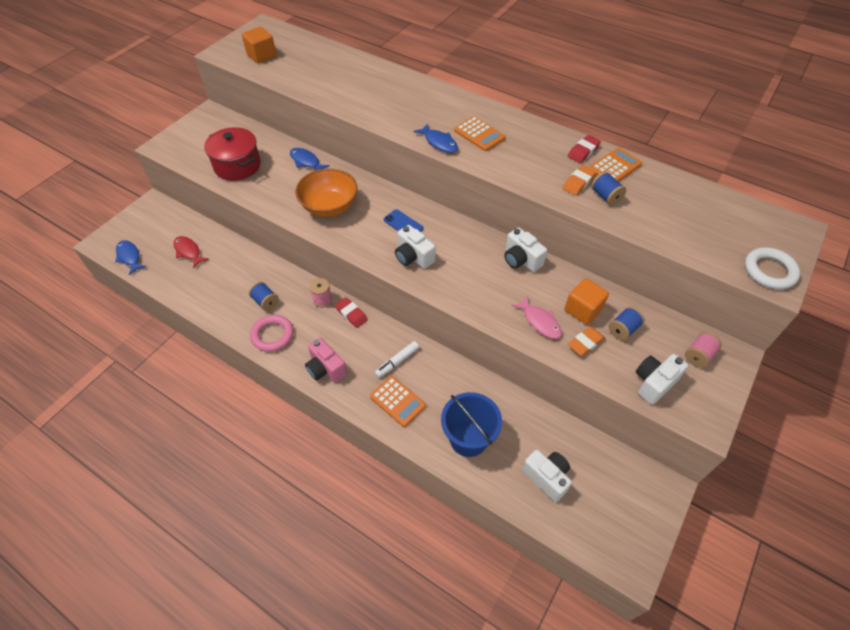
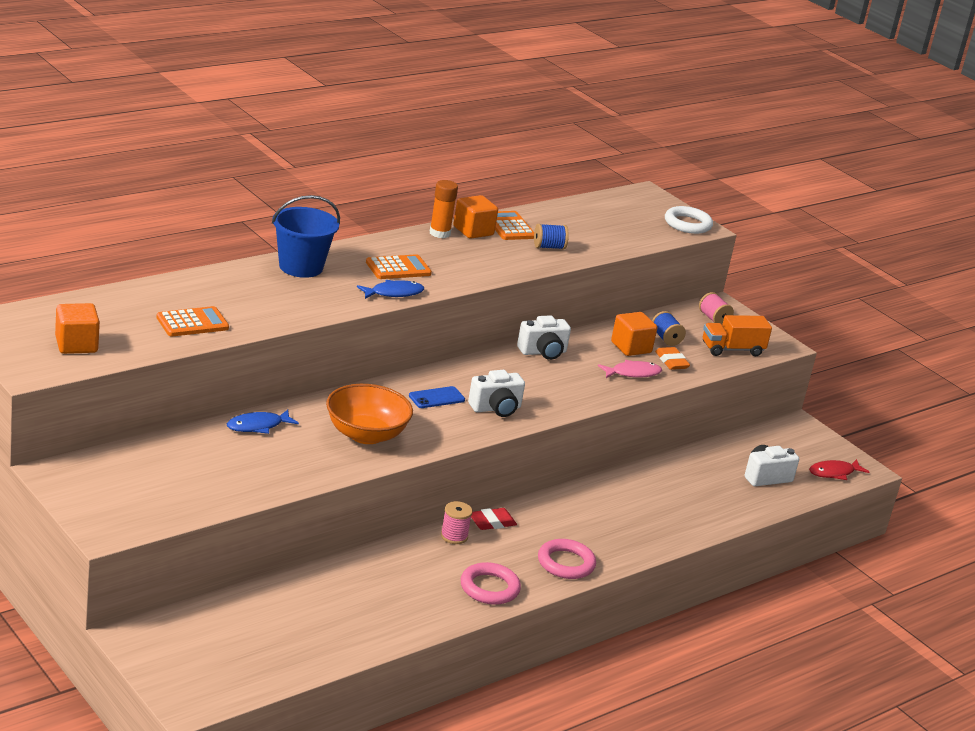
camera: 75 degrees left, 25 degrees down
(129, 257) = (247, 680): blue fish -> none
(188, 252) = (279, 622): red fish -> red fish (834, 473)
(237, 166) = (219, 479): red pot -> none
(265, 302) = (427, 579): blue spool -> none
(326, 369) = (566, 563): pink camera -> pink ring
(397, 362) = (583, 513): white marker -> none
(397, 401) = (637, 530): orange calculator -> orange calculator (192, 323)
(468, 439) = (704, 503): blue bucket -> blue bucket (301, 267)
(558, 137) = (440, 233): none -> orange glue stick
(578, 182) = (519, 251): orange eraser -> none
(583, 151) = (473, 231): red eraser -> orange cube
(654, 383) = (732, 349): white camera -> orange truck

